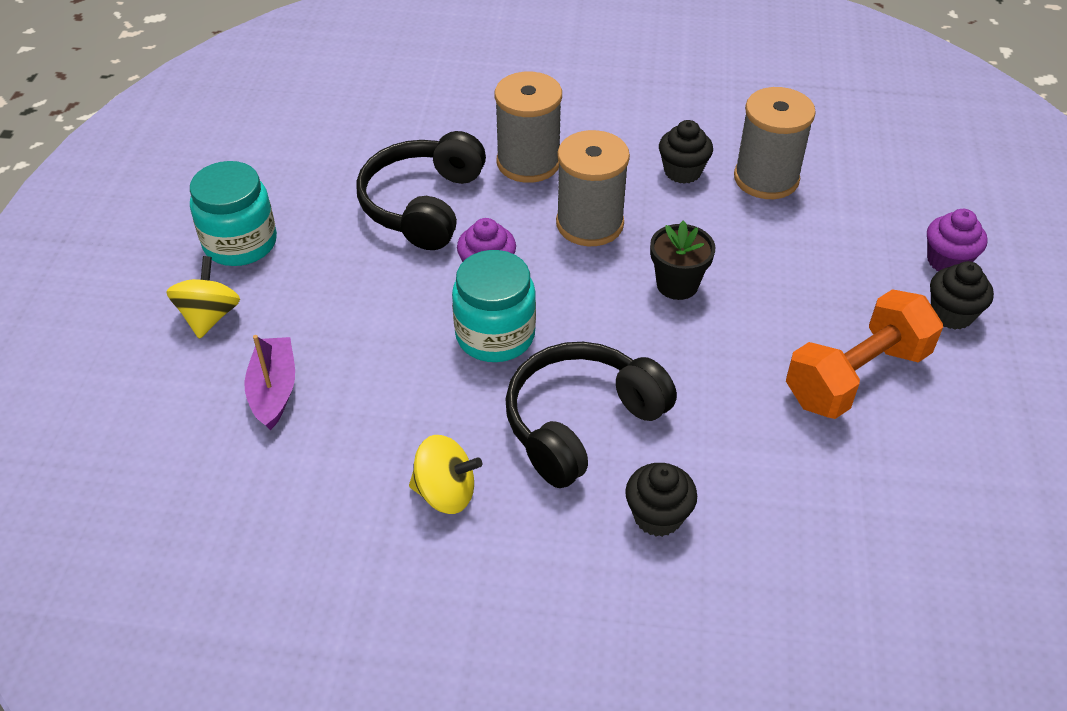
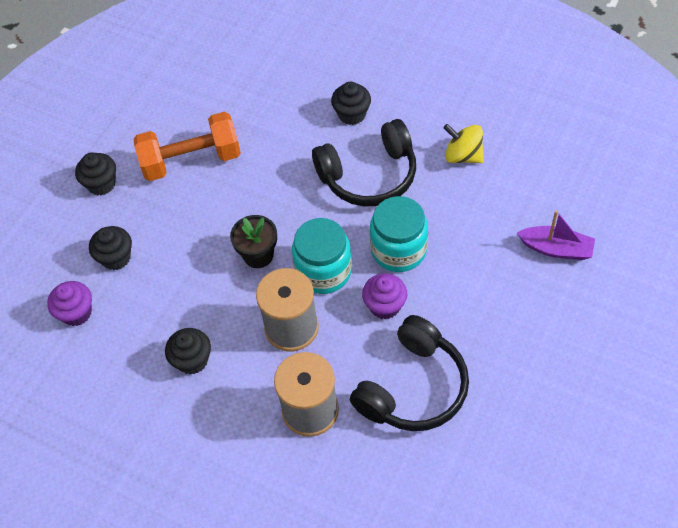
camera: 155 degrees left, 10 degrees up
(209, 316) = (597, 322): yellow spinning top -> none
(240, 243) = (569, 390): turquoise jar -> turquoise jar (323, 271)
(274, 390) = (556, 249): purple boat -> purple boat turned 90 degrees counterclockwise
(766, 178) = (134, 332): grey spool -> none
(852, 239) = (116, 258): none -> black cupcake
(947, 261) = (69, 222): purple cupcake -> purple cupcake (76, 313)

